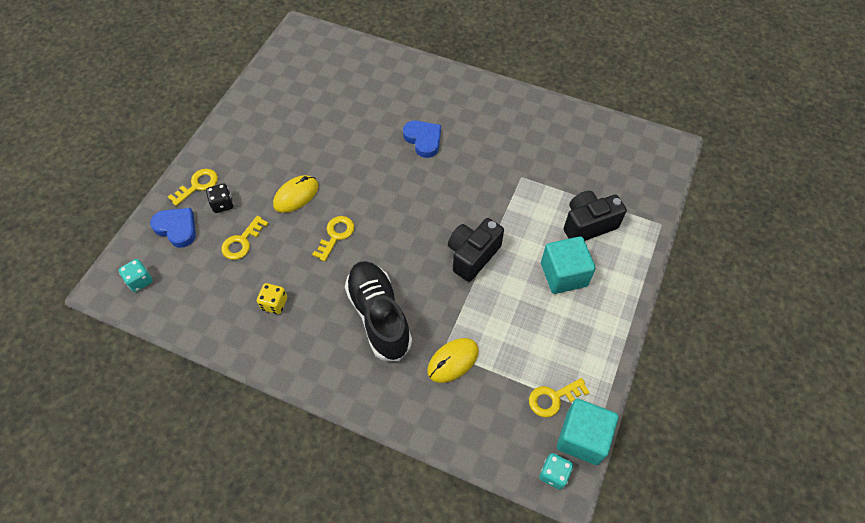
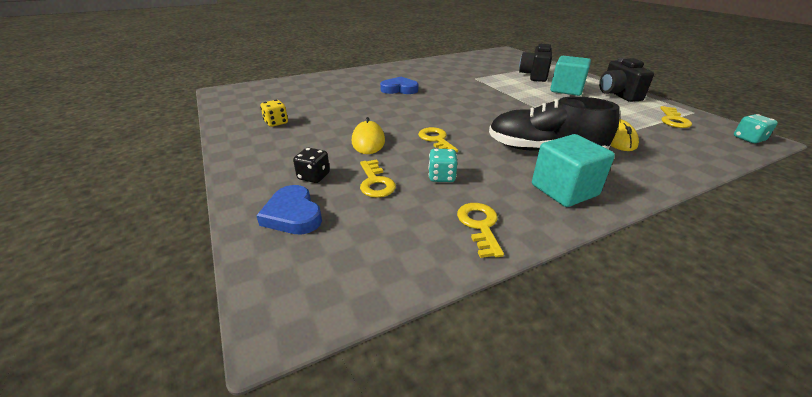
camera: 50 degrees left, 25 degrees down
(140, 280) = (319, 275): turquoise dice -> turquoise dice (441, 177)
(177, 228) = (293, 215): blue heart -> blue heart turned 105 degrees counterclockwise
(197, 185) = (265, 181): yellow key -> yellow key (479, 225)
(274, 304) = (475, 192): yellow dice -> yellow dice (276, 123)
(472, 256) = (521, 105): black camera -> black camera (617, 94)
(582, 438) = (714, 122): turquoise cube -> turquoise cube (564, 190)

